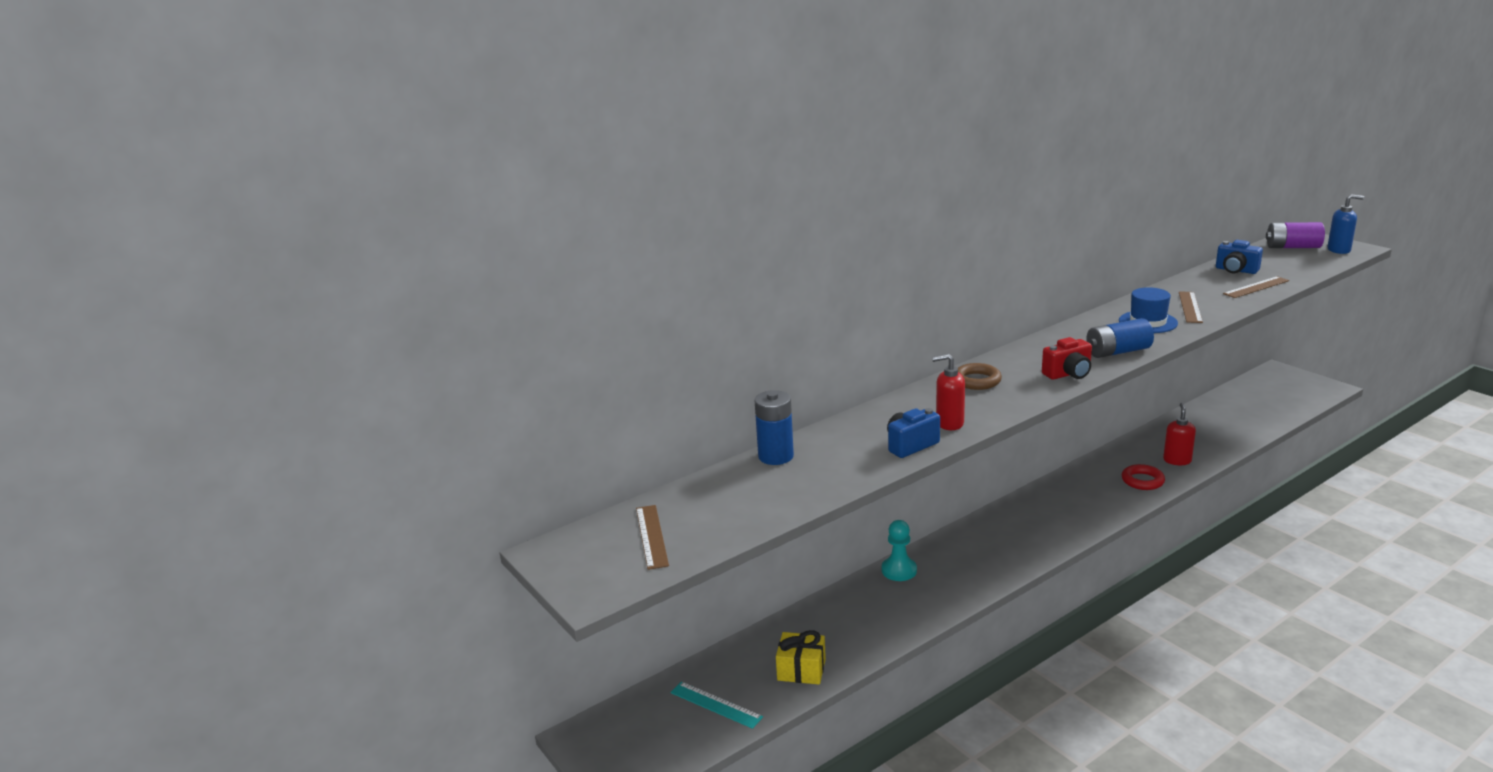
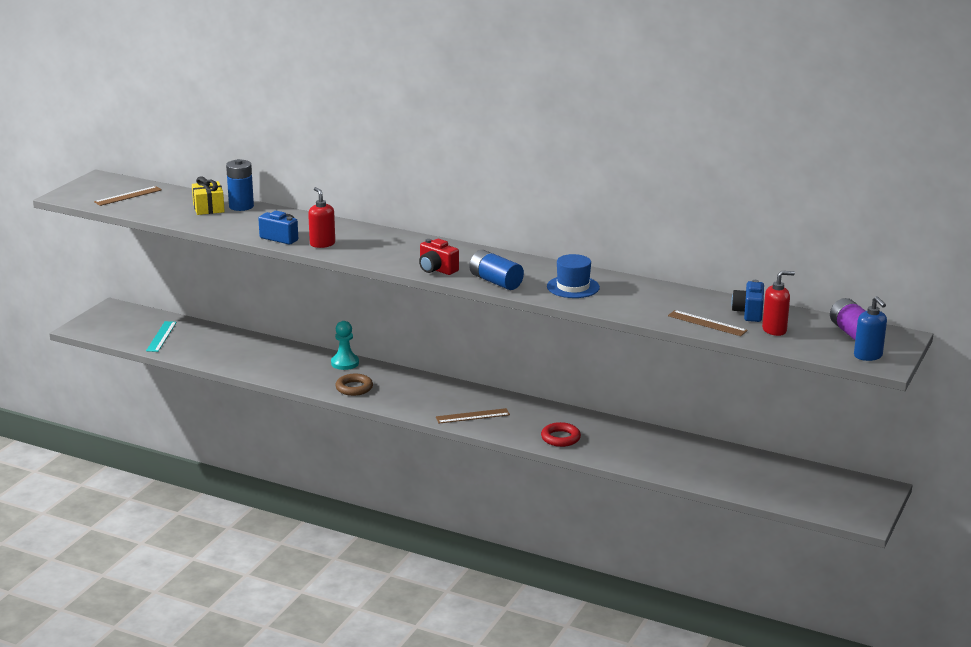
camera: 60 degrees right, 0 degrees up
(801, 670) = (210, 353): yellow gift -> yellow gift (208, 208)
(977, 381) = (400, 243): brown ring -> brown ring (354, 388)
(1177, 460) = (614, 450): red soap dispenser -> red soap dispenser (774, 330)
(1190, 307) = (626, 300): brown ruler -> brown ruler (472, 416)

